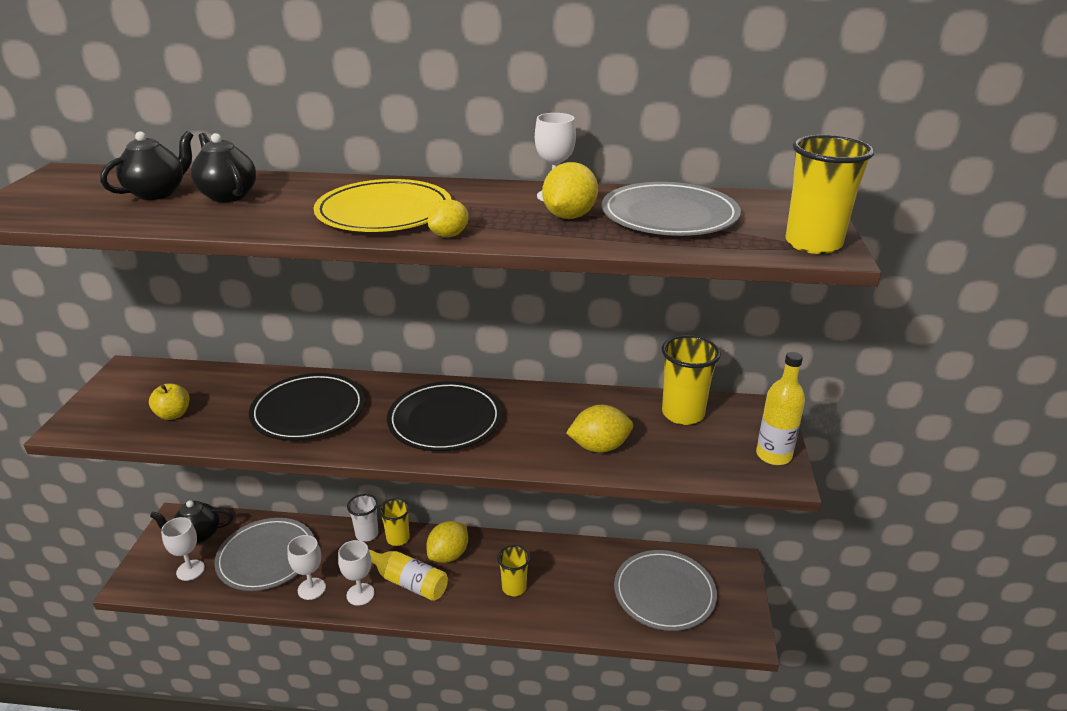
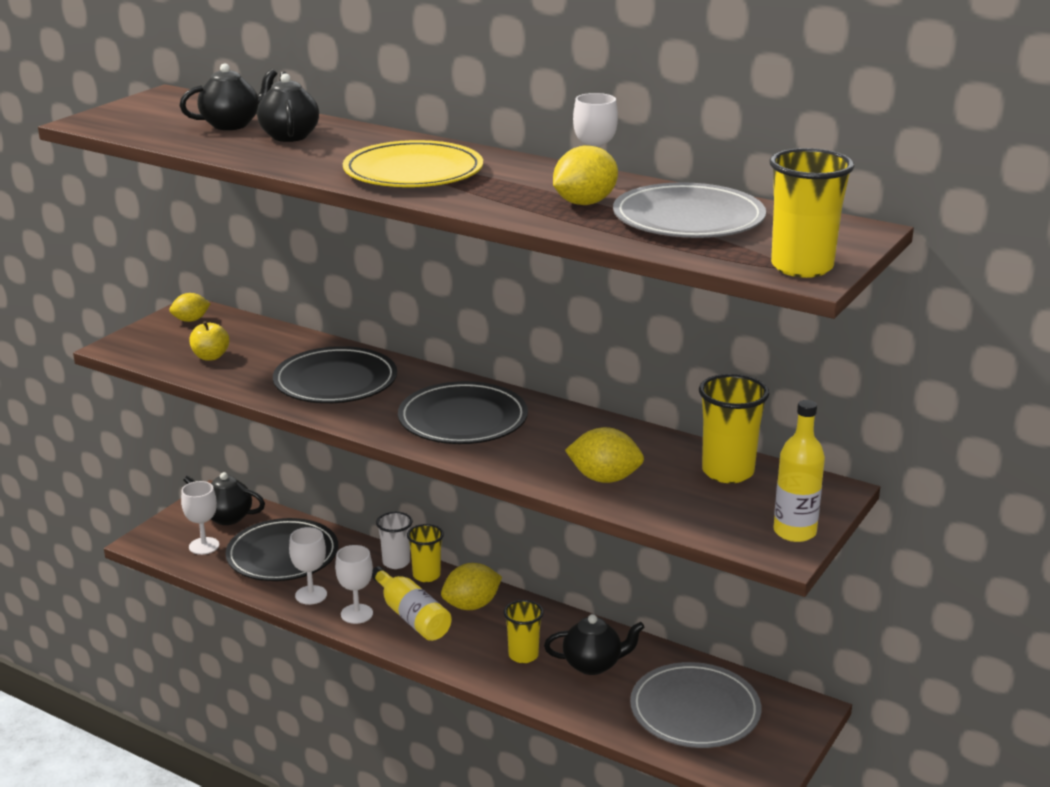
camera: 25 degrees right, 5 degrees down
(266, 557) = (282, 555): grey plate -> black plate
(449, 235) = (450, 200): yellow lemon -> yellow lemon (191, 320)
(570, 578) = (593, 664): none -> black teapot

